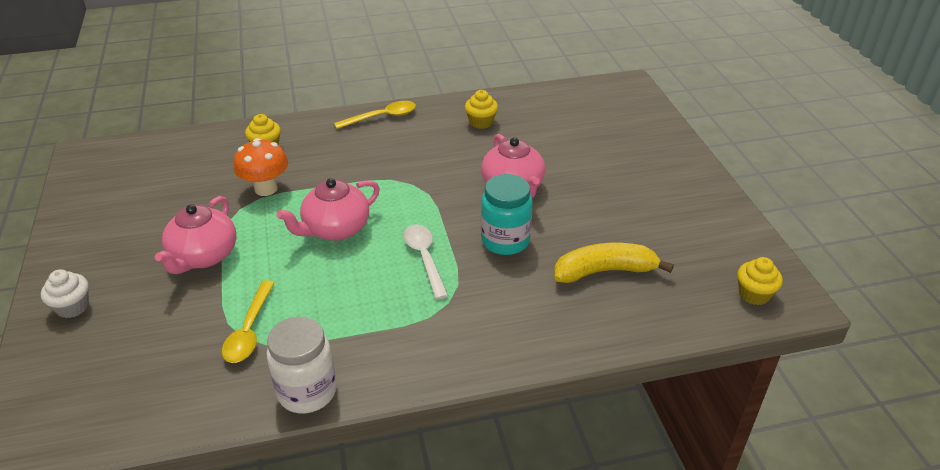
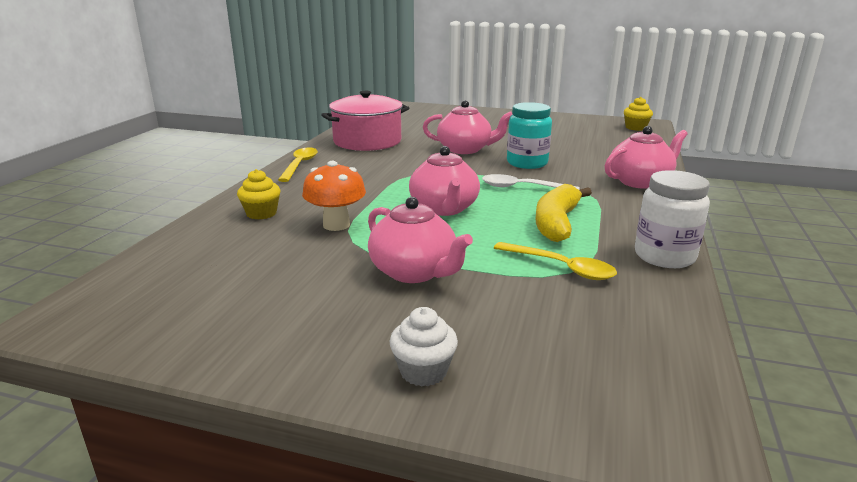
camera: 60 degrees left, 15 degrees down
(481, 122) = (367, 141): yellow cupcake -> pink pot
(514, 339) = (640, 182): none -> pink teapot
(605, 271) = (586, 148): yellow banana -> yellow banana (556, 223)

